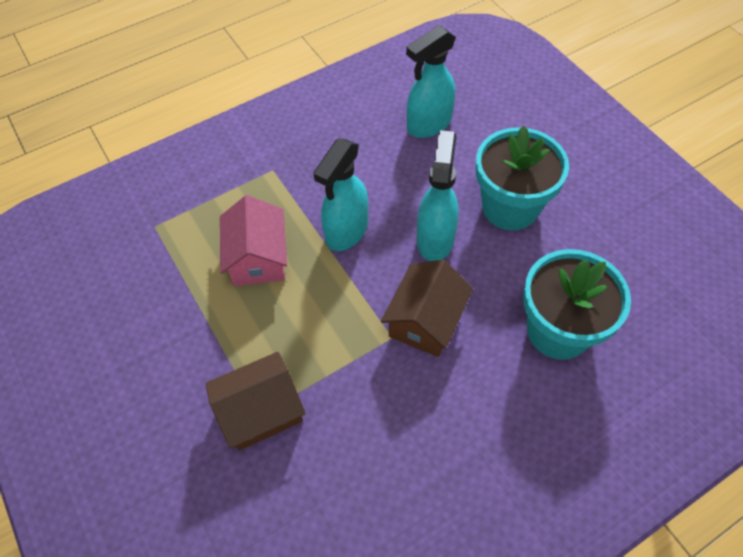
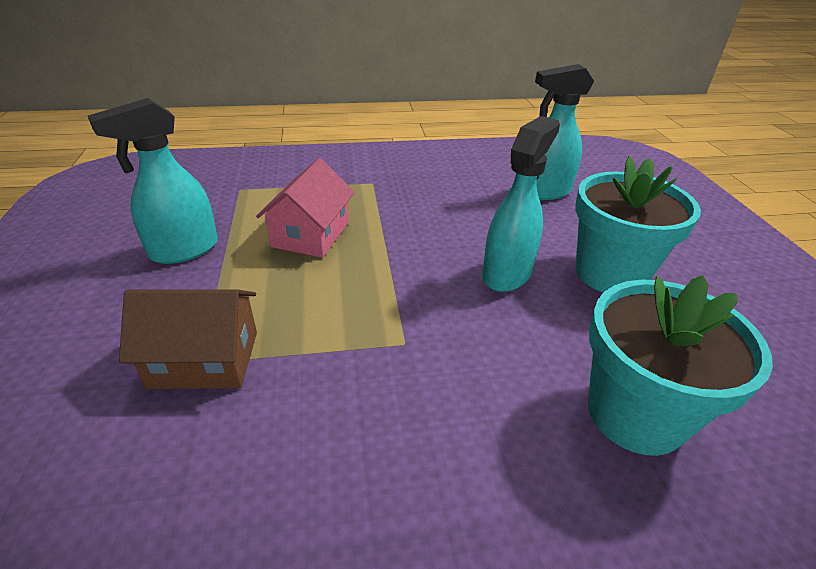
camera: 20 degrees right, 20 degrees down
(346, 232) = (412, 241): turquoise spray bottle -> turquoise spray bottle (183, 250)
(425, 320) = (455, 341): brown house -> none

